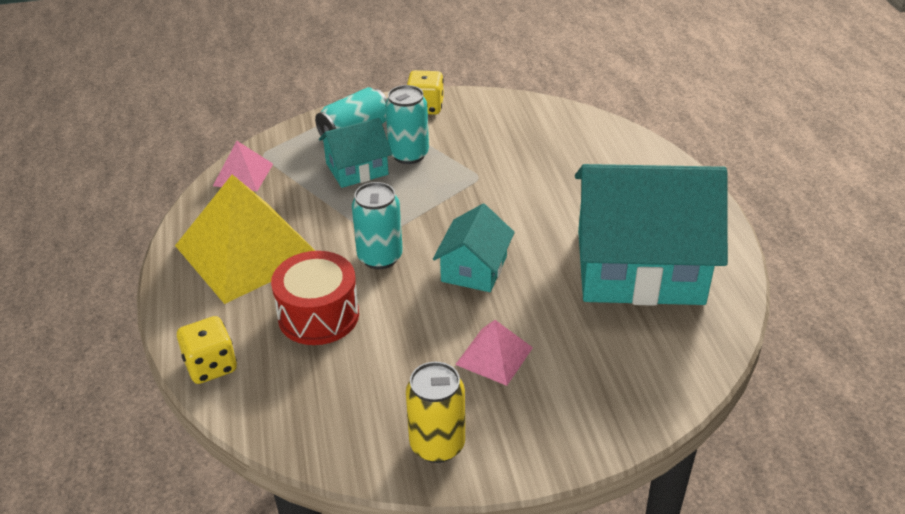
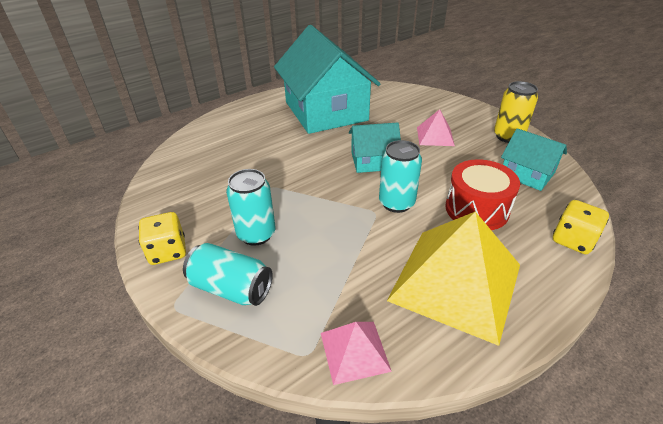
camera: 115 degrees left, 0 degrees up
(357, 169) = (295, 260): turquoise house -> turquoise house (527, 174)

